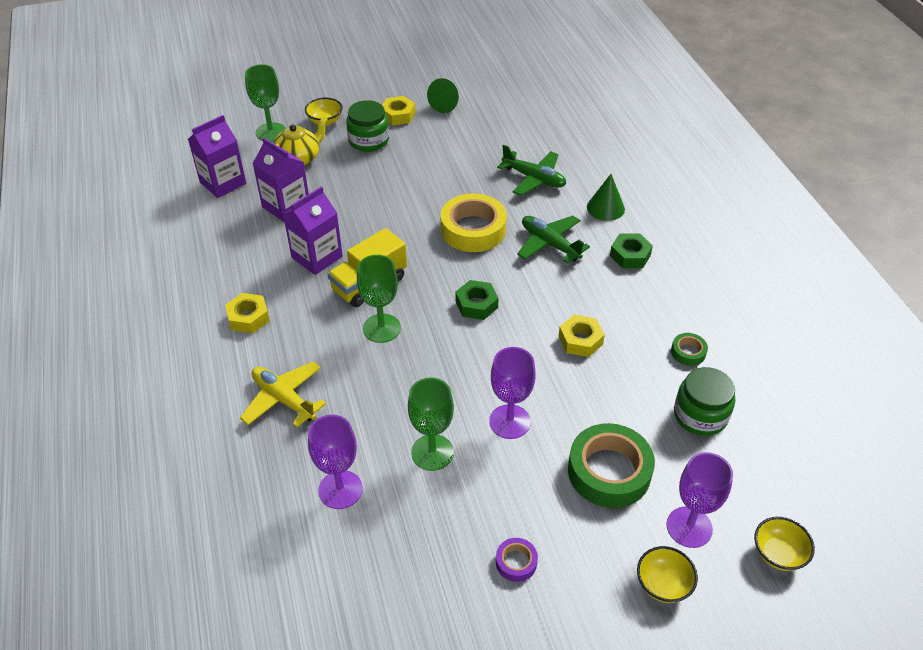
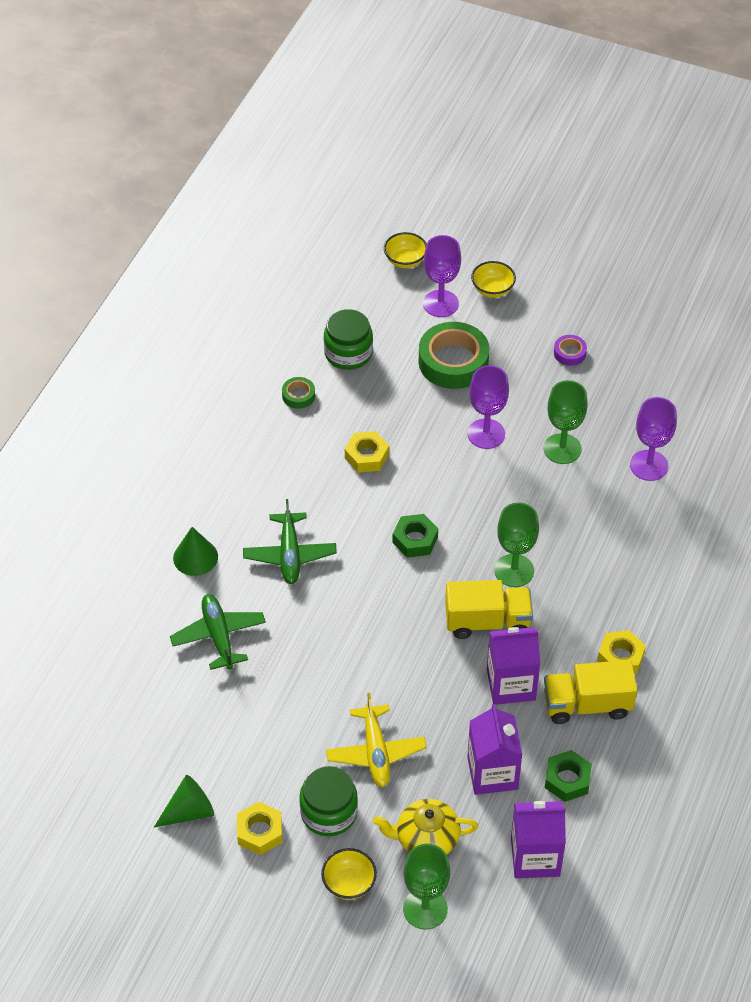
camera: 140 degrees left, 5 degrees up
(251, 275) = (587, 704): none -> yellow truck
(284, 399) = (642, 559): yellow plane -> yellow plane (375, 752)
(473, 229) = (340, 617): yellow tape -> none
(630, 255) = (236, 497): green nut -> green nut (567, 779)

